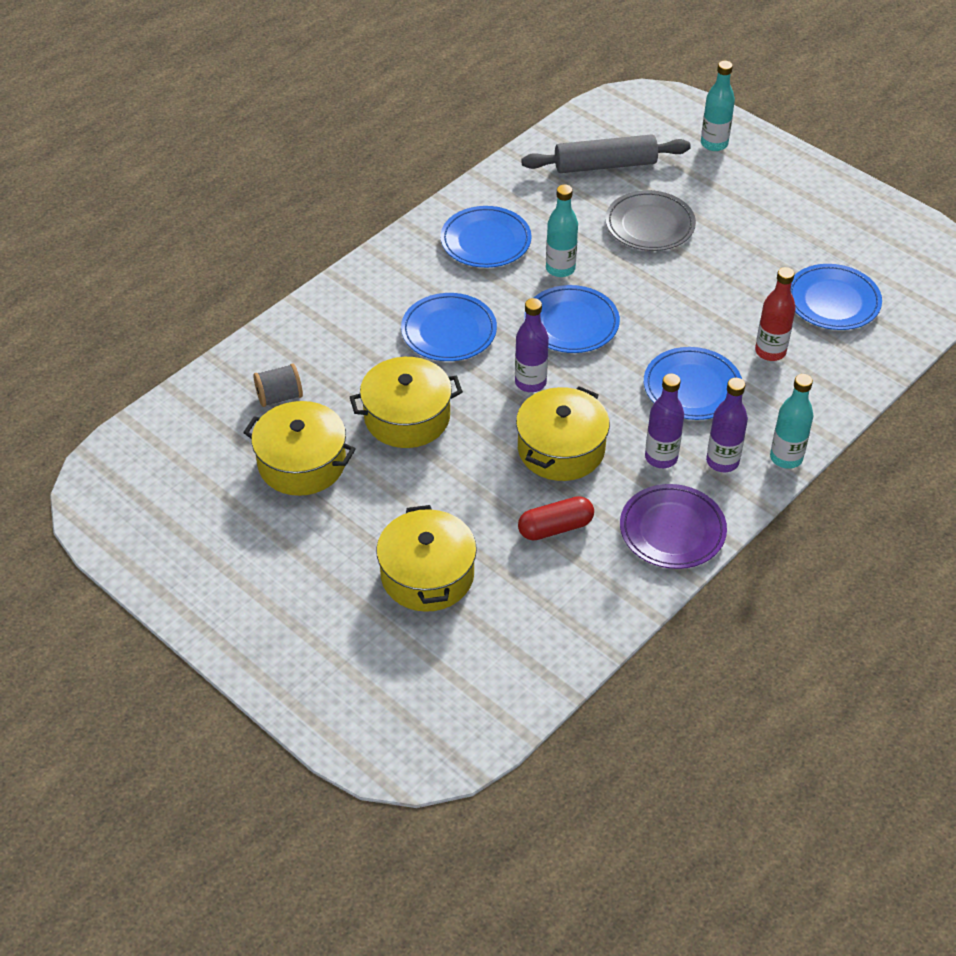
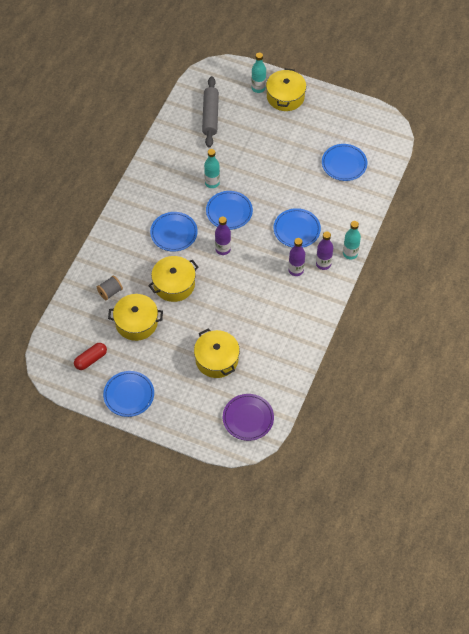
camera: 20 degrees left, 10 degrees up
(485, 241) = (170, 177): blue plate -> blue plate (129, 395)
(555, 528) = (263, 319): red capsule -> red capsule (91, 359)
(561, 449) = (250, 279): yellow pot -> yellow pot (285, 97)
(605, 165) = (210, 116): grey rolling pin -> grey rolling pin turned 60 degrees counterclockwise
(649, 225) = (245, 145): grey plate -> none
(672, 530) = (313, 305): purple plate -> purple plate (248, 418)
(770, 351) = (325, 200): red bottle -> none

